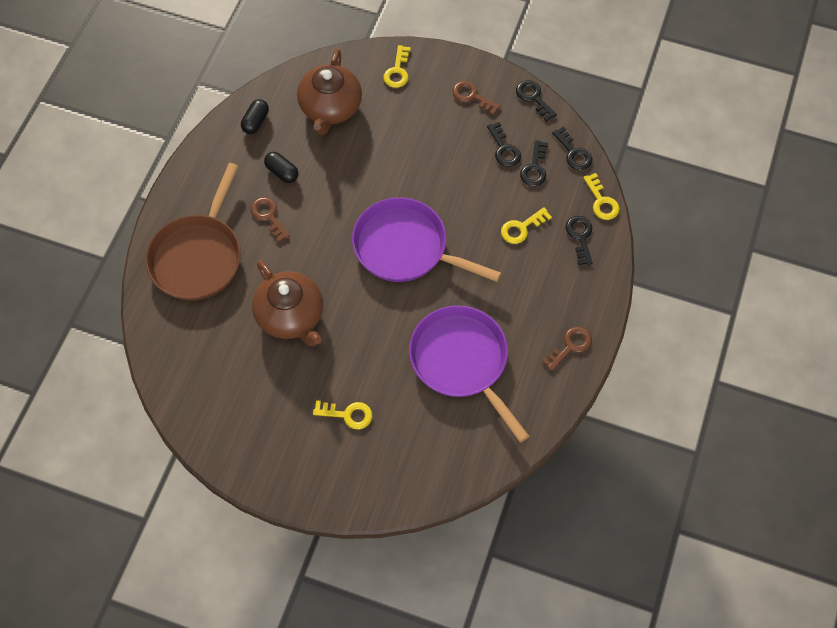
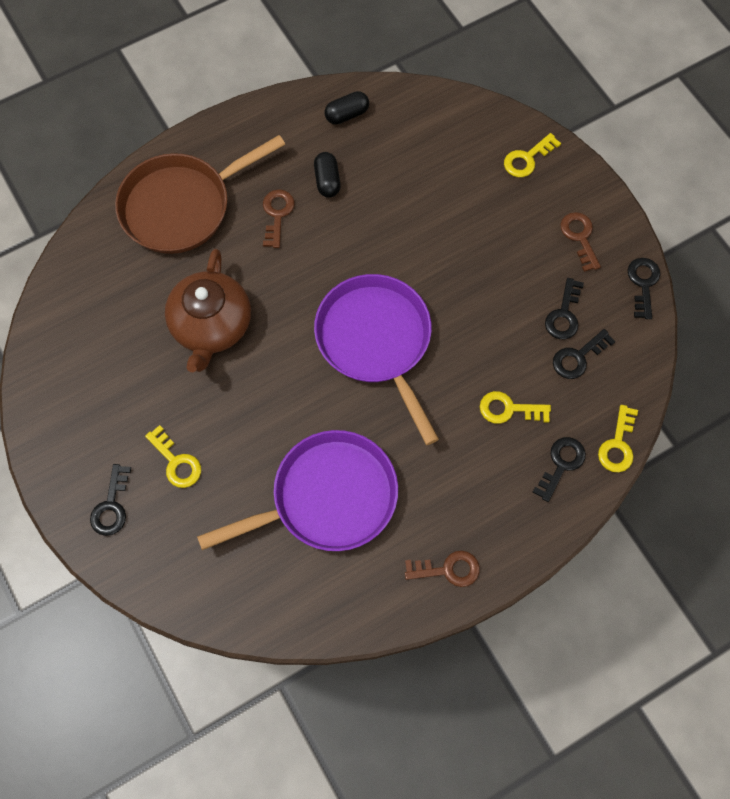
camera: 40 degrees right, 5 degrees up
(330, 108) = (428, 150): brown teapot -> none
(462, 362) = (327, 498): purple pan -> purple pan turned 60 degrees clockwise
(573, 153) = (634, 372): black key -> black key (111, 506)

